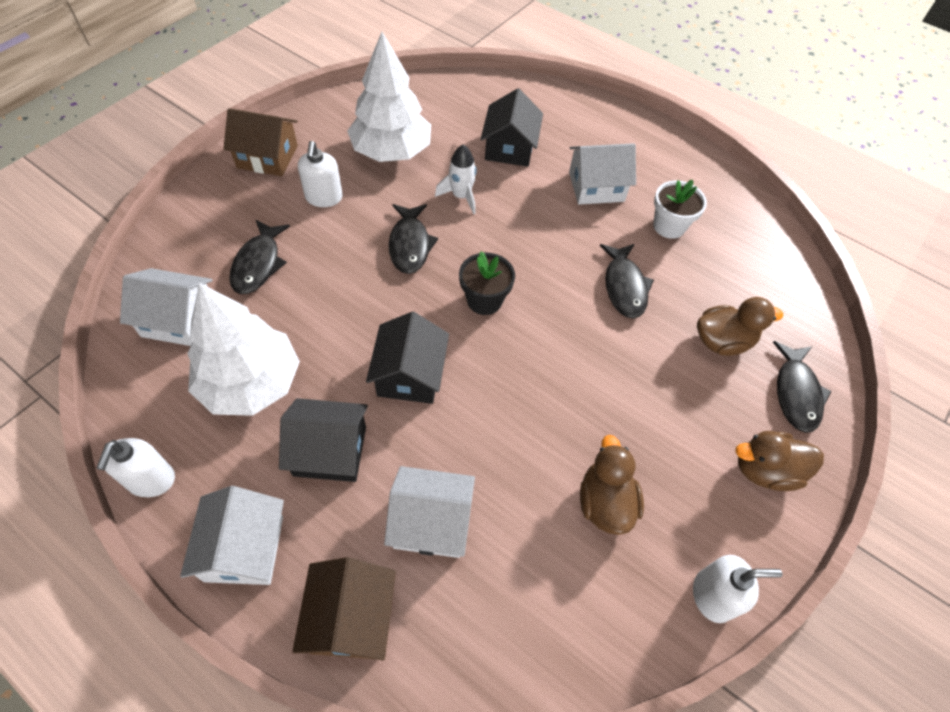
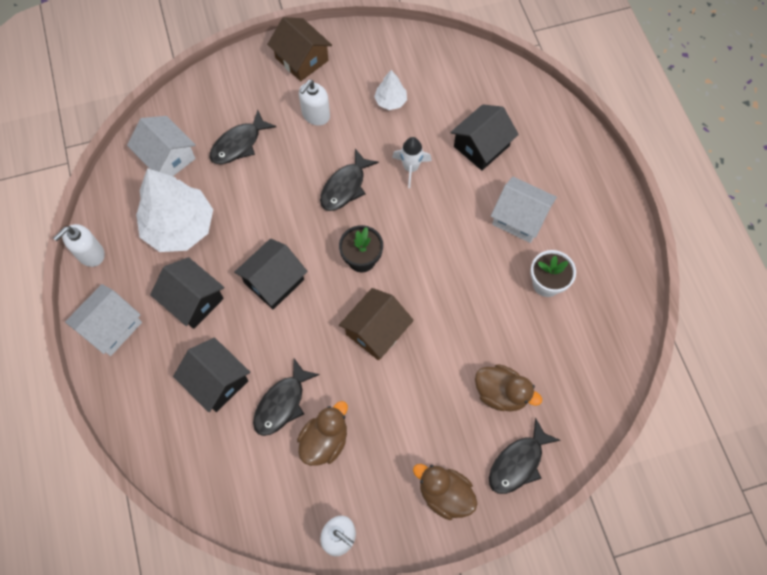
camera: 40 degrees right, 10 degrees up
(351, 617) = (137, 403): brown house -> brown house (376, 331)
(391, 151) = (390, 101): white tree -> white tree, size x0.47
(431, 522) = (217, 381): white house -> black house
(624, 287) = (467, 309): black fish -> black fish (282, 403)

